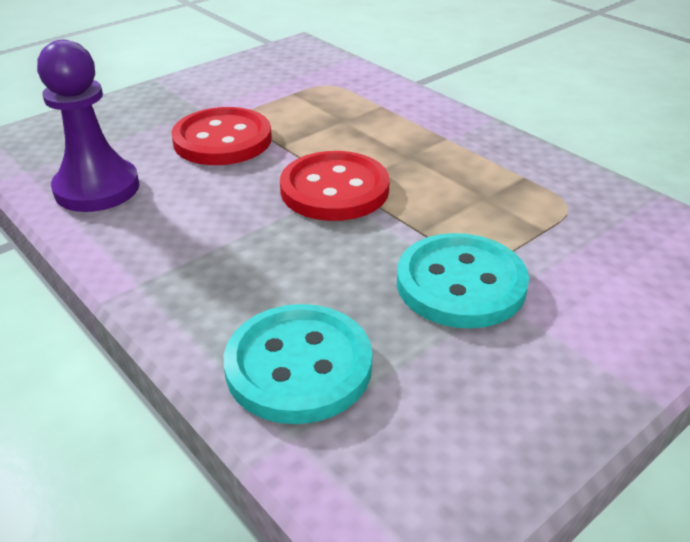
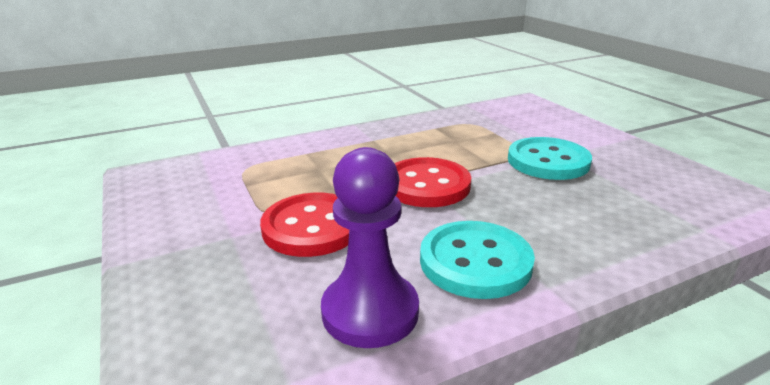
camera: 75 degrees left, 10 degrees down
(298, 366) = (639, 219): turquoise button -> turquoise button (475, 262)

